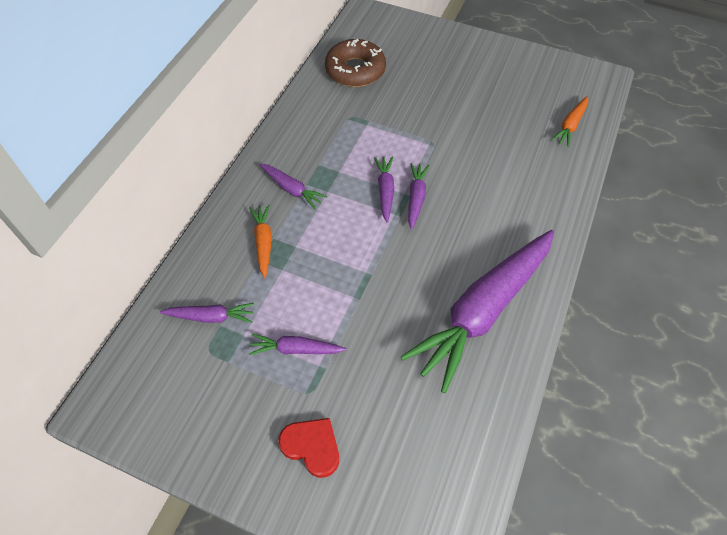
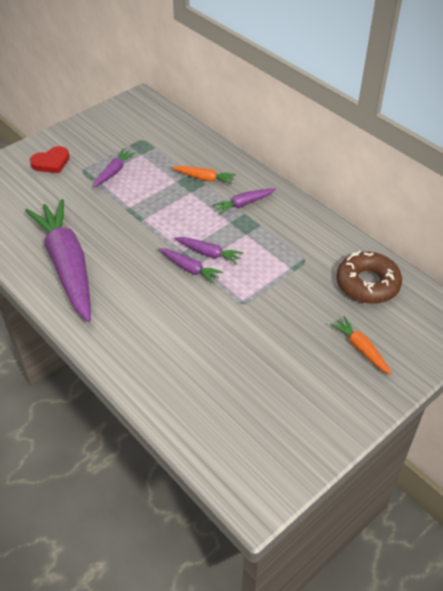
camera: 115 degrees right, 10 degrees down
(211, 317) = (164, 145): purple carrot -> none
(570, 125) = (202, 422): orange carrot -> orange carrot (361, 348)

